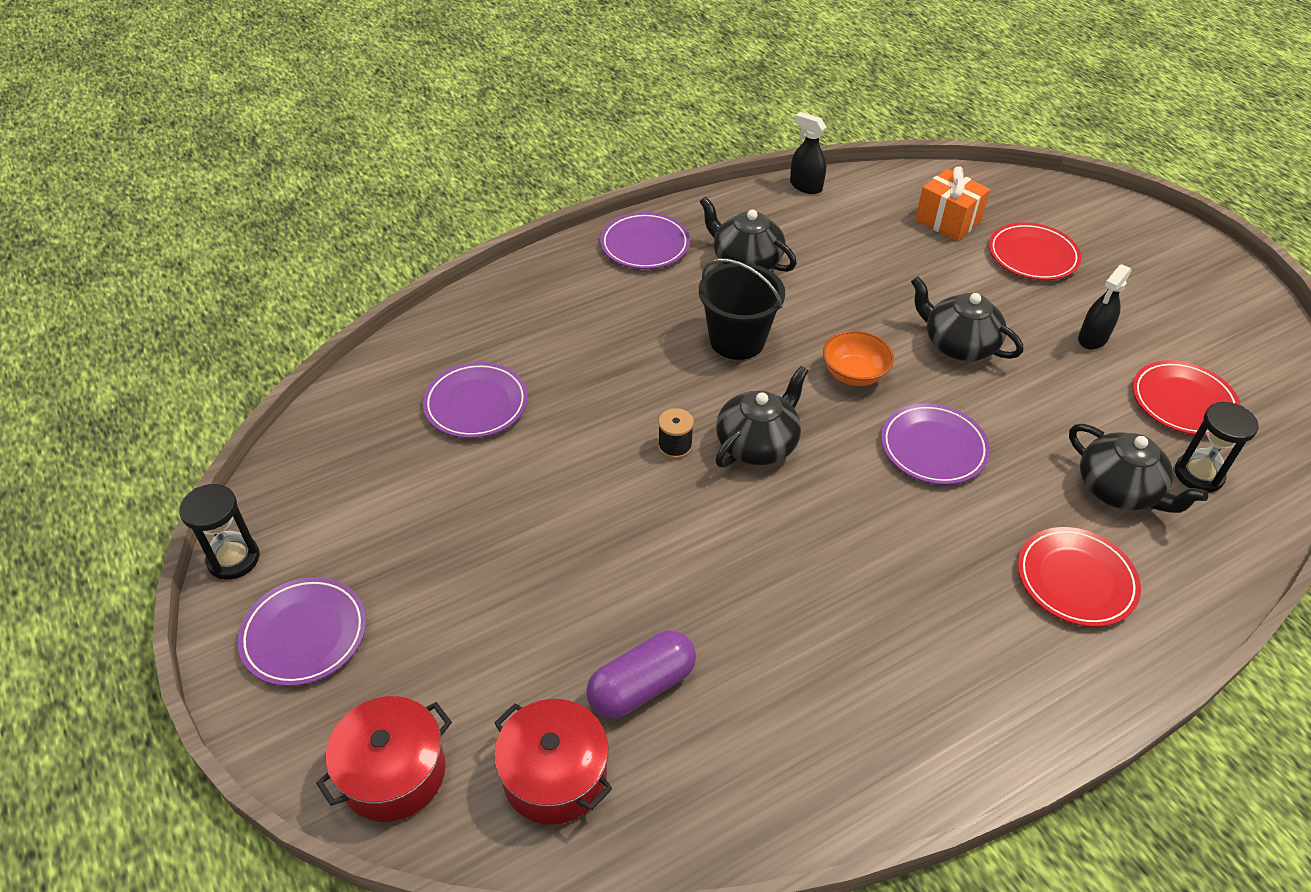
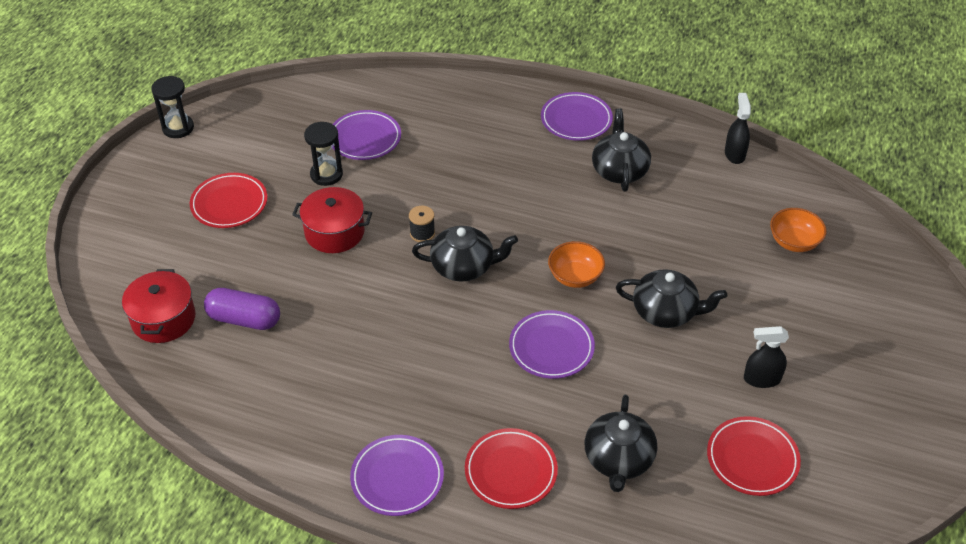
camera: 50 degrees right, 0 degrees up
(304, 634) = (160, 181): purple plate -> purple plate (397, 478)
(393, 772) = (115, 262): red pot -> red pot (334, 232)
(737, 340) = (541, 208): black bucket -> none
(947, 221) = (794, 242): orange gift -> orange bowl
(958, 344) = (666, 312): black teapot -> black teapot turned 105 degrees clockwise
(1032, 256) = (815, 305): red plate -> red plate (229, 204)
(1198, 475) = (683, 497): black hourglass -> black hourglass (326, 174)

